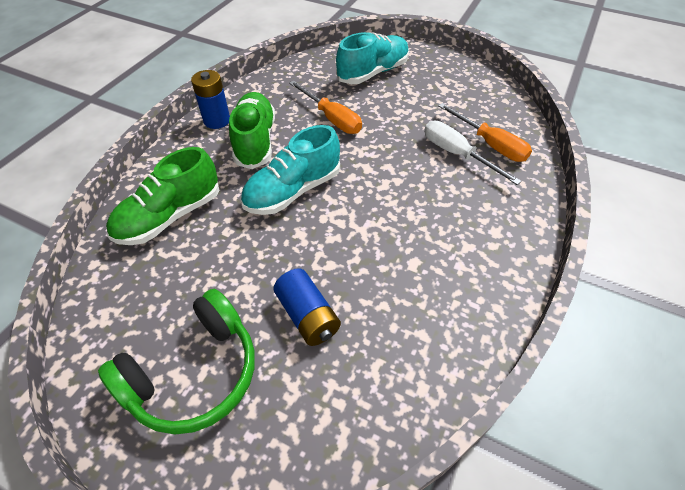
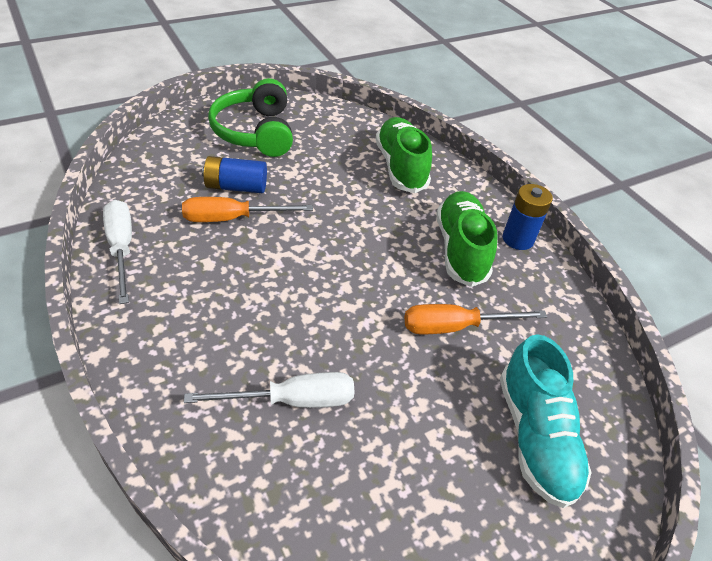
camera: 120 degrees right, 5 degrees down
(255, 141) = (460, 249): green shoe -> green shoe turned 120 degrees counterclockwise
(293, 191) = (365, 239): turquoise shoe -> none
(465, 335) = (121, 248): none -> white screwdriver
(490, 144) = (274, 453): orange screwdriver -> orange screwdriver (232, 218)

